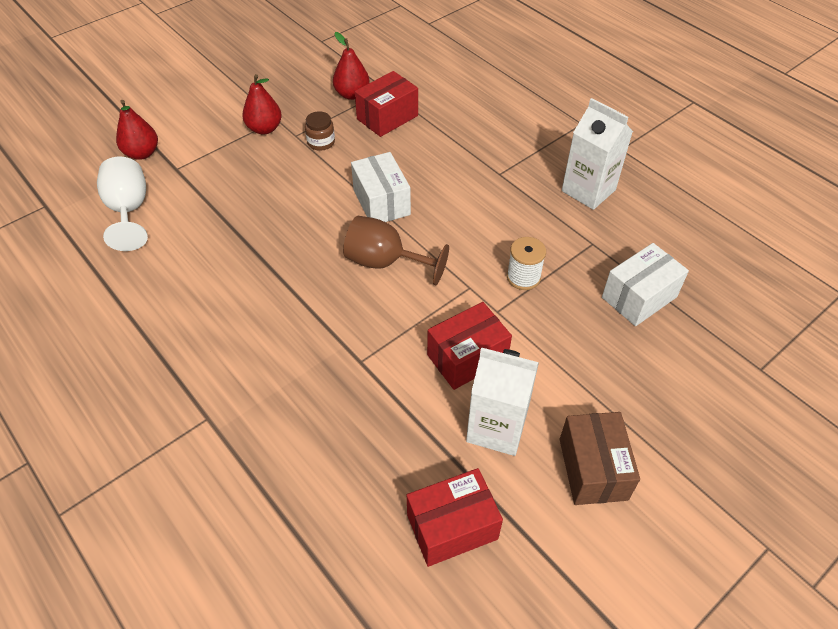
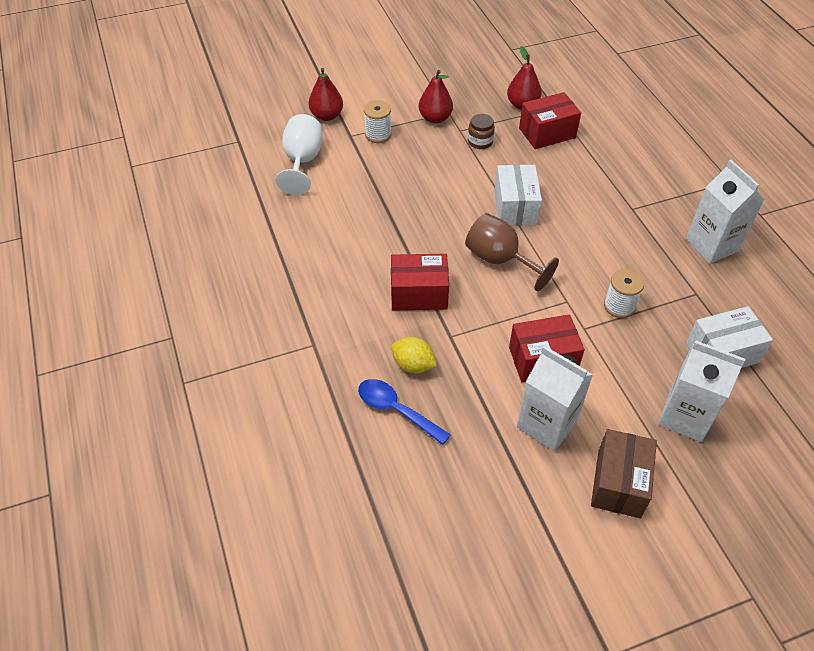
camera: 20 degrees right, 0 degrees up
(207, 160) = (378, 134): none -> white spool
(328, 465) = (396, 410): none -> blue spoon
(330, 407) = (413, 365): none -> yellow lemon
(452, 527) = (480, 489): red box -> red box (419, 294)
(630, 374) = (685, 416): none -> white carton

